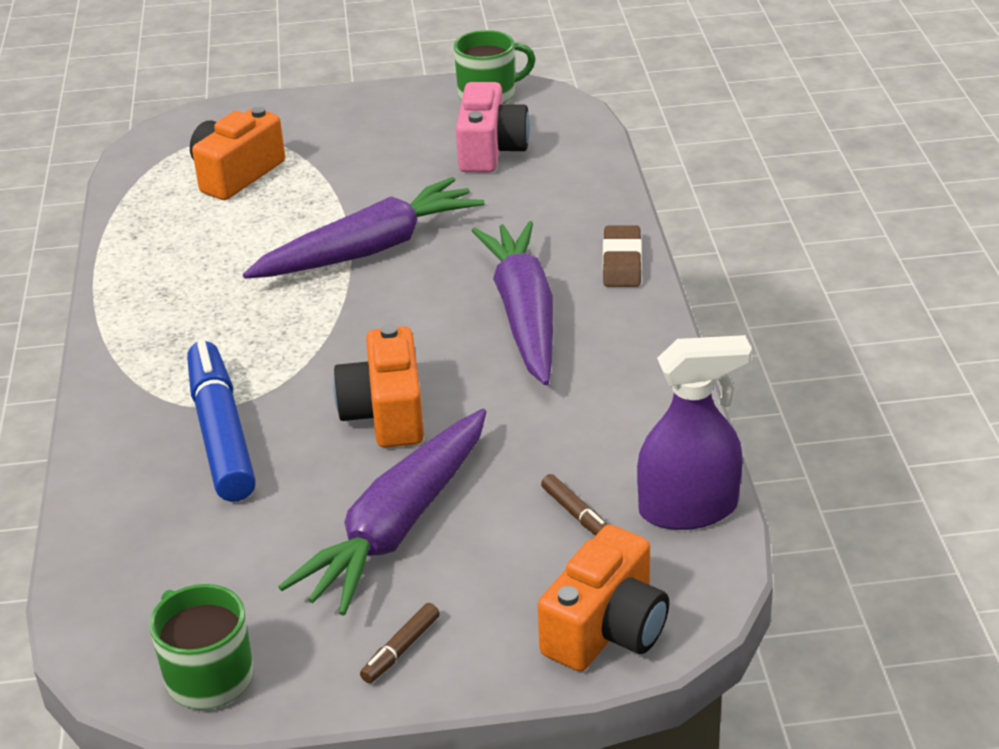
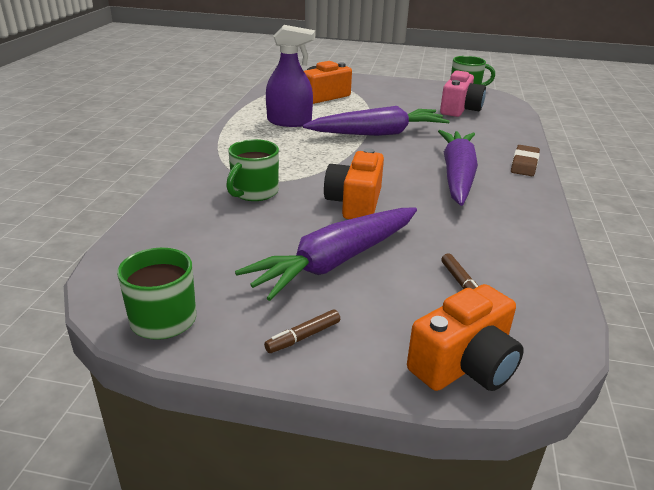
camera: 15 degrees right, 5 degrees down
(222, 433) = (254, 192): blue marker -> green mug
(688, 509) = (546, 299): purple spray bottle -> purple spray bottle (289, 122)

